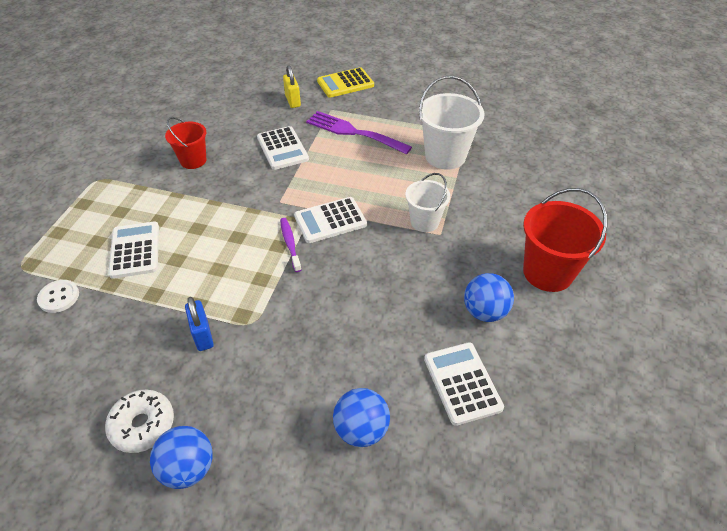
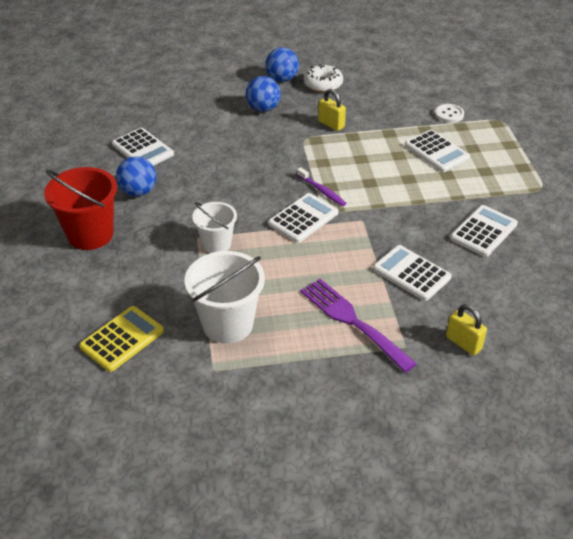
camera: 155 degrees right, 5 degrees down
(193, 160) = (483, 231): red bucket -> white calculator
(203, 335) = (331, 124): blue padlock -> yellow padlock
(345, 83) = (424, 401): yellow calculator -> yellow calculator (122, 339)
(353, 132) = (352, 321): purple fork -> purple fork turned 135 degrees counterclockwise
(361, 429) = (197, 115): blue ball -> blue ball (263, 108)

